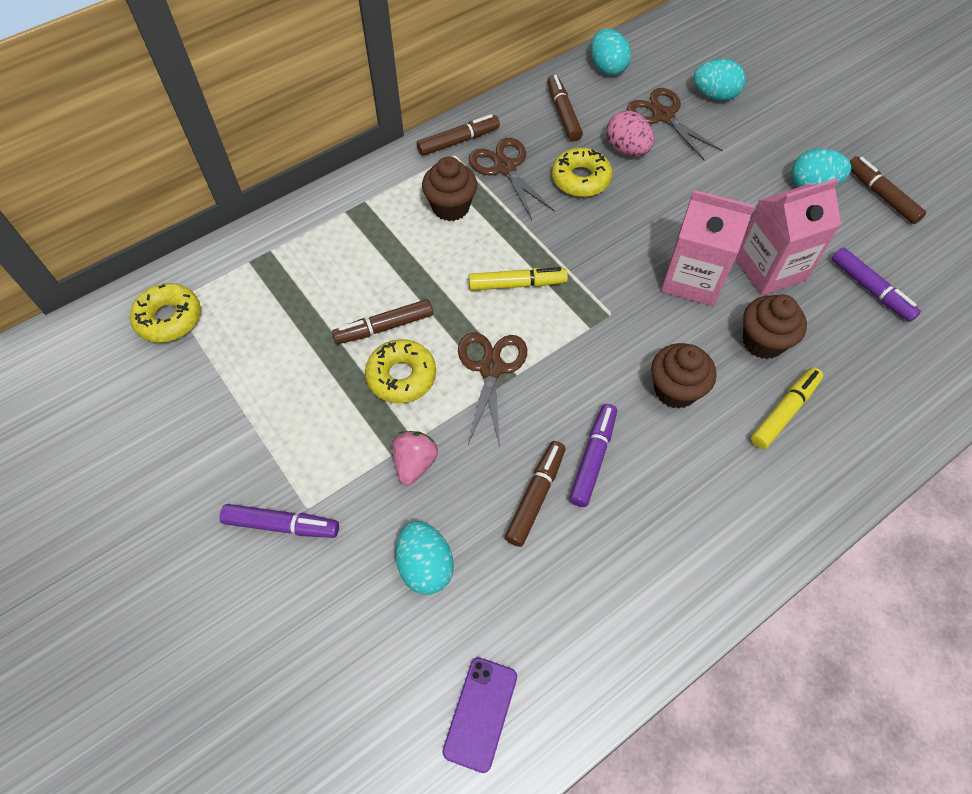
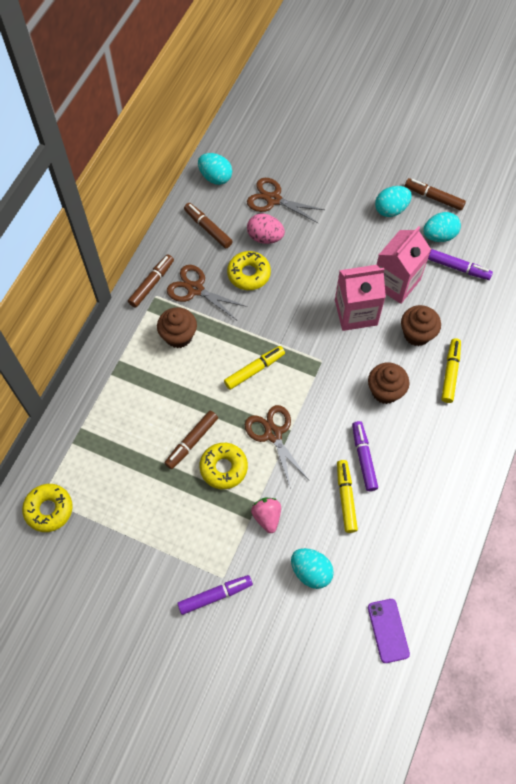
camera: 30 degrees left, 5 degrees up
(535, 496) = (345, 498): brown marker -> yellow marker
(714, 95) = (297, 168): turquoise egg -> turquoise egg (439, 236)

